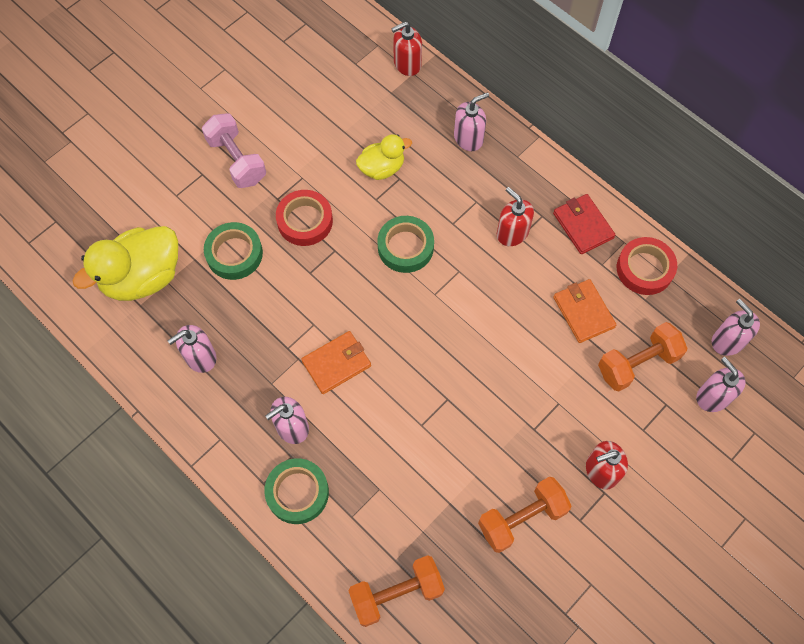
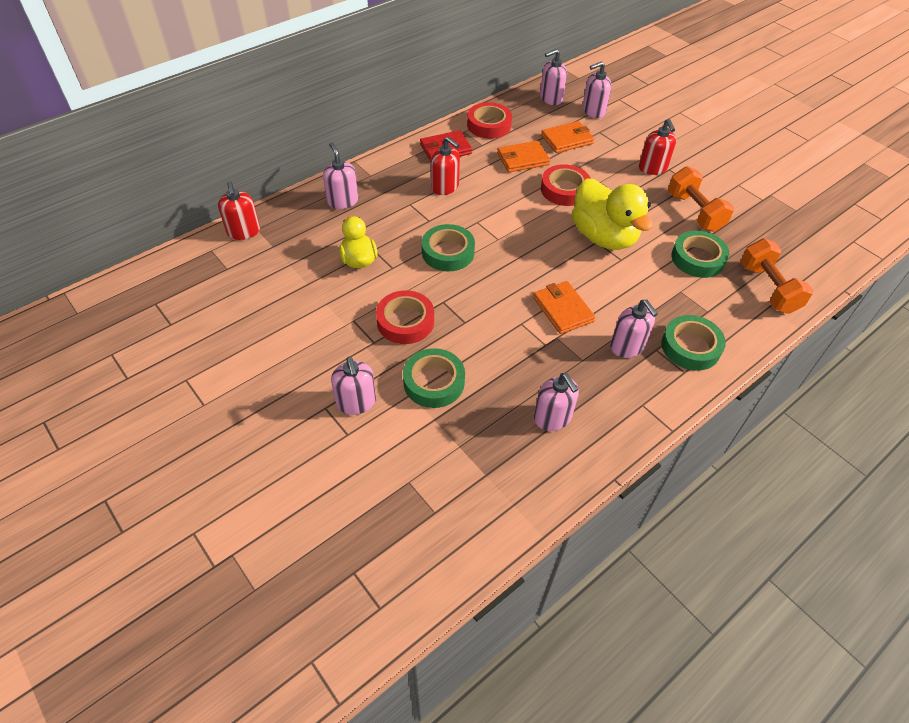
camera: 85 degrees left, 15 degrees down
(143, 277) = (450, 471): yellow duck -> yellow duck (603, 236)
(208, 196) = (356, 402): none -> pink soap dispenser
(237, 160) = (316, 374): pink dumbbell -> none
(436, 514) = (697, 258): none -> green tape
(512, 233) = (445, 187): red soap dispenser -> red soap dispenser turned 105 degrees counterclockwise
(534, 362) = (564, 190): none -> red tape
(637, 363) = (567, 139): orange dumbbell -> orange wallet

